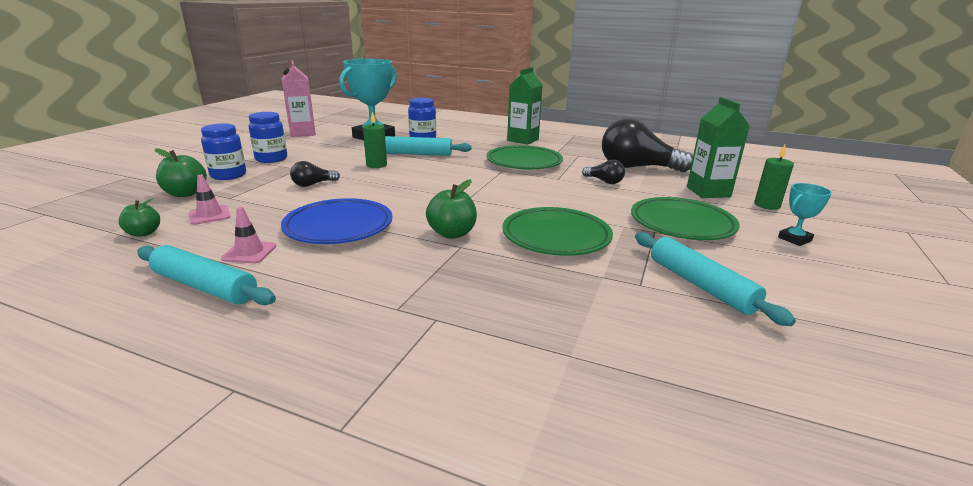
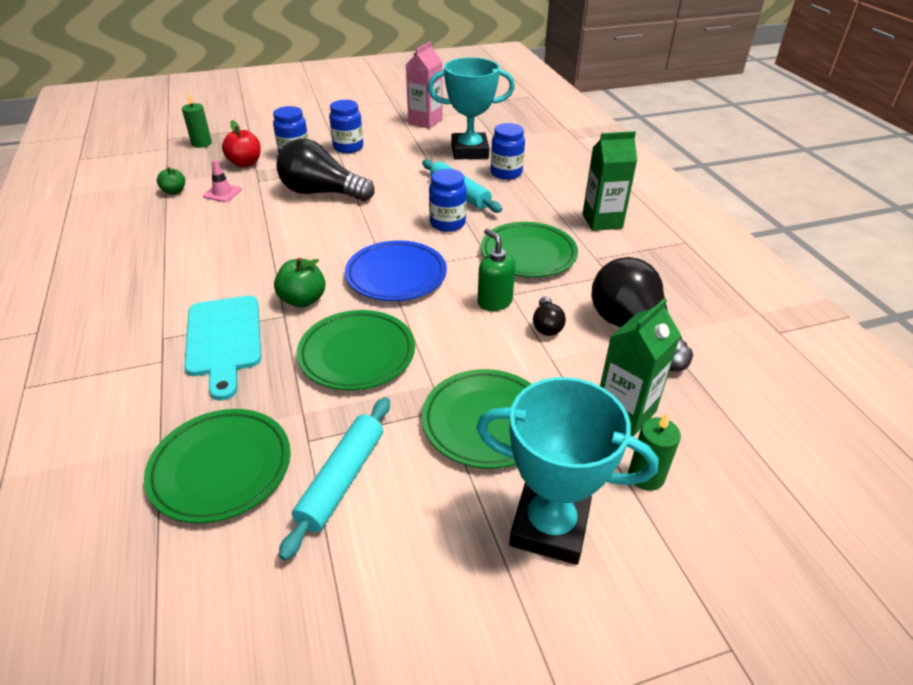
camera: 50 degrees right, 15 degrees up
(185, 193) = (245, 163): green apple -> red apple
(205, 286) = (129, 255): turquoise rolling pin -> none
(249, 252) = (185, 240): pink traffic cone -> none
(313, 184) = (321, 193): black light bulb -> black light bulb, size x2.16
(339, 227) = (258, 247): blue plate -> blue plate (396, 276)
(376, 165) = (401, 192): green candle -> green candle (201, 143)
(446, 167) = (447, 223): none -> blue jar
(453, 280) = (224, 340): none -> turquoise cutting board
(559, 184) = (494, 302): none -> green soap dispenser
(640, 331) = (221, 468): none -> green plate
(794, 239) = (549, 526): turquoise trophy -> turquoise trophy, size x2.16

